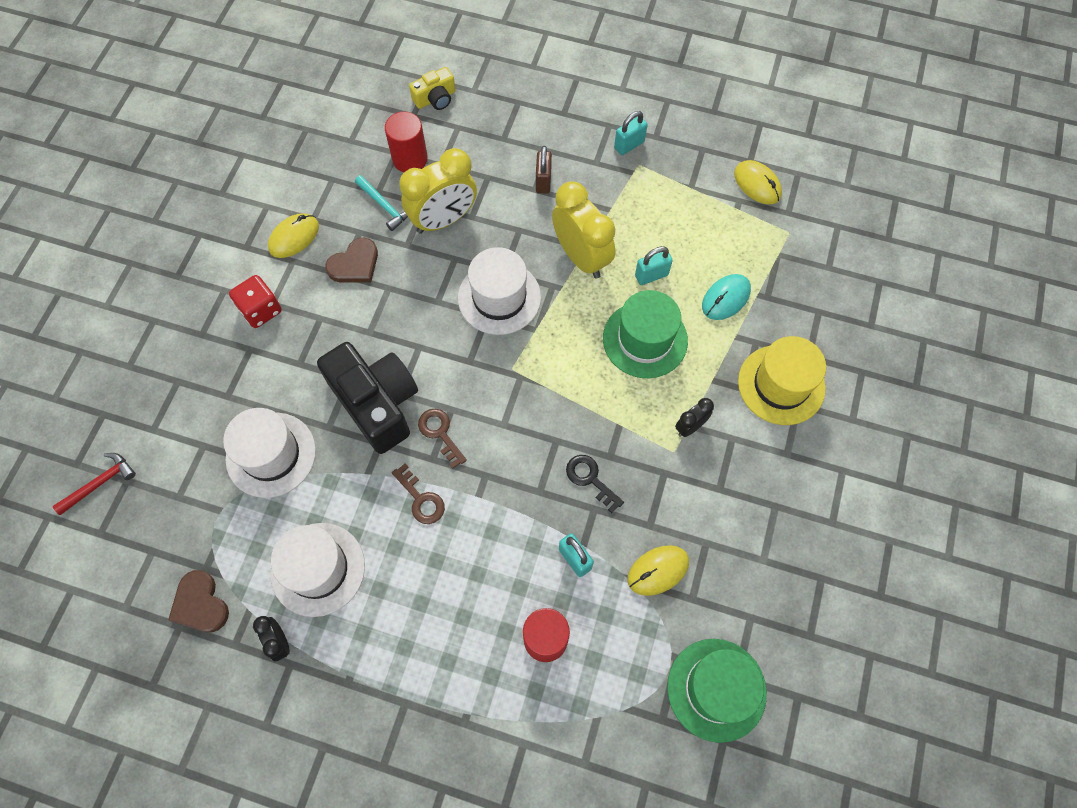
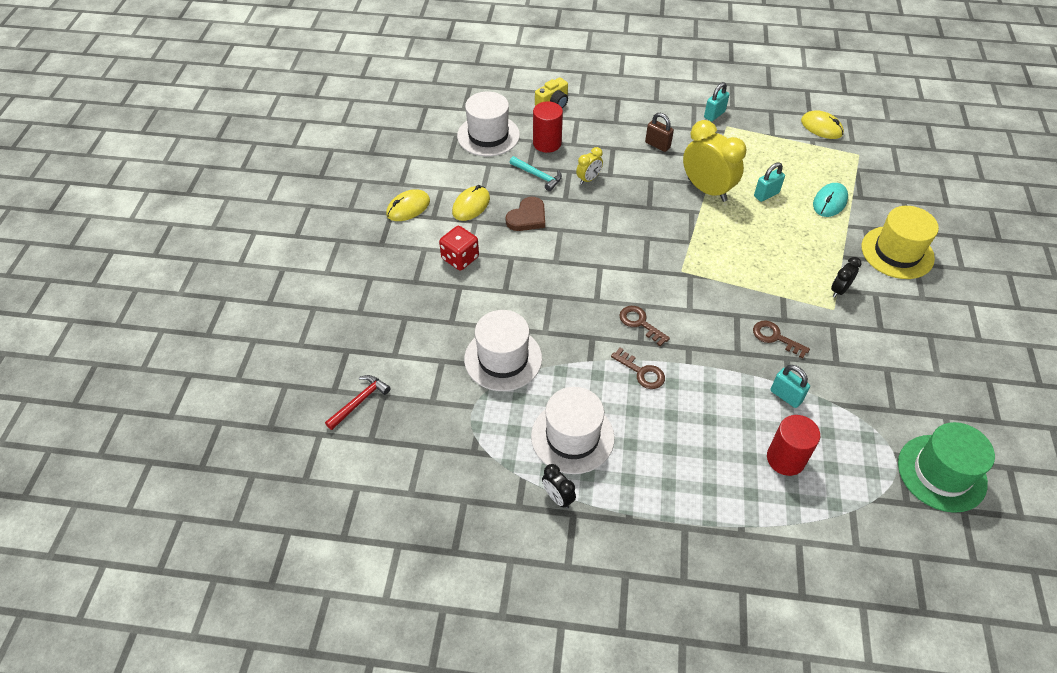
camera: 10 degrees left, 15 degrees down
(200, 604) = (478, 480): brown heart -> none
(376, 403) = (579, 309): black camera -> none
(443, 220) = (588, 179): yellow clock -> yellow clock, size x0.48
(499, 297) = (652, 224): white hat -> white hat (488, 135)
(543, 181) = (657, 145): brown padlock -> brown padlock turned 45 degrees counterclockwise
(590, 479) = (775, 337): black key -> brown key
(645, 339) = (779, 237): green hat -> none
(658, 570) = (857, 394): yellow mouse -> yellow mouse (408, 208)

